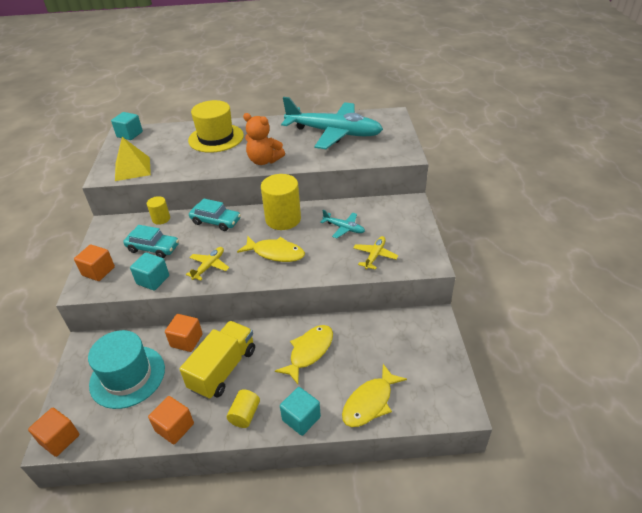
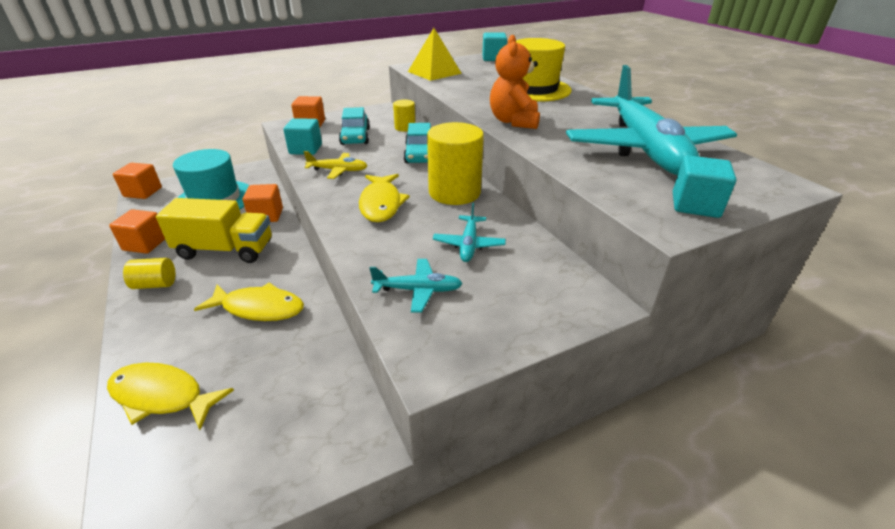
camera: 65 degrees right, 5 degrees down
(301, 418) = (142, 332): turquoise cube -> turquoise cube (695, 205)
(375, 256) = (418, 290): yellow plane -> turquoise plane

